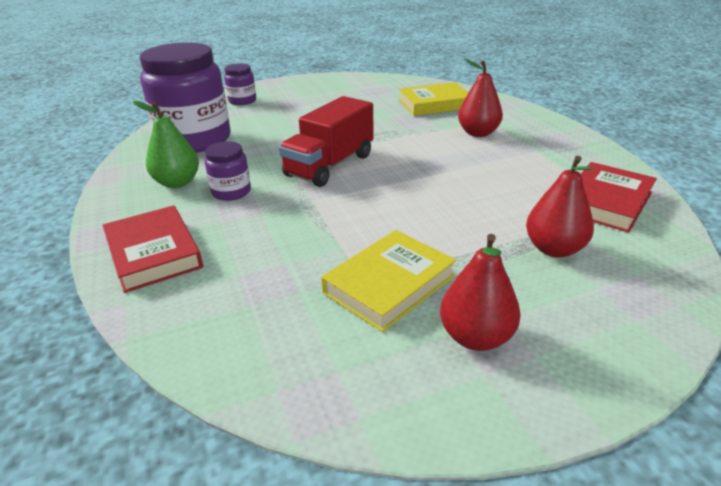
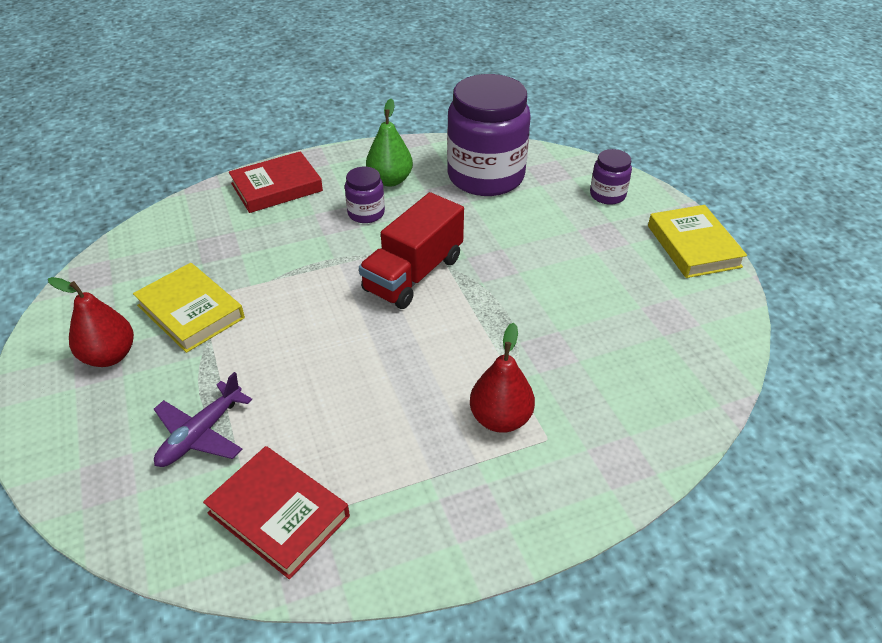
camera: 90 degrees right, 10 degrees up
(330, 165) = (413, 274): red truck -> red truck turned 90 degrees counterclockwise
(435, 104) = (616, 382): yellow book -> yellow book (693, 246)
(554, 249) = (200, 434): red pear -> purple plane

